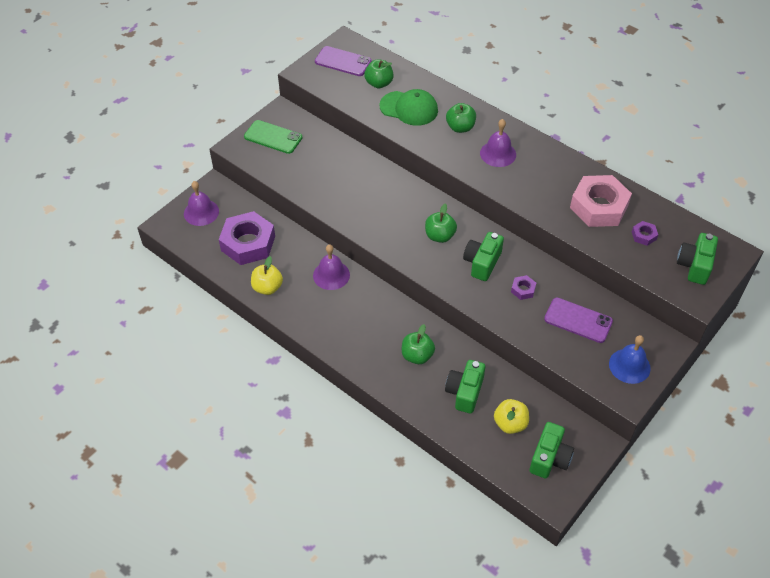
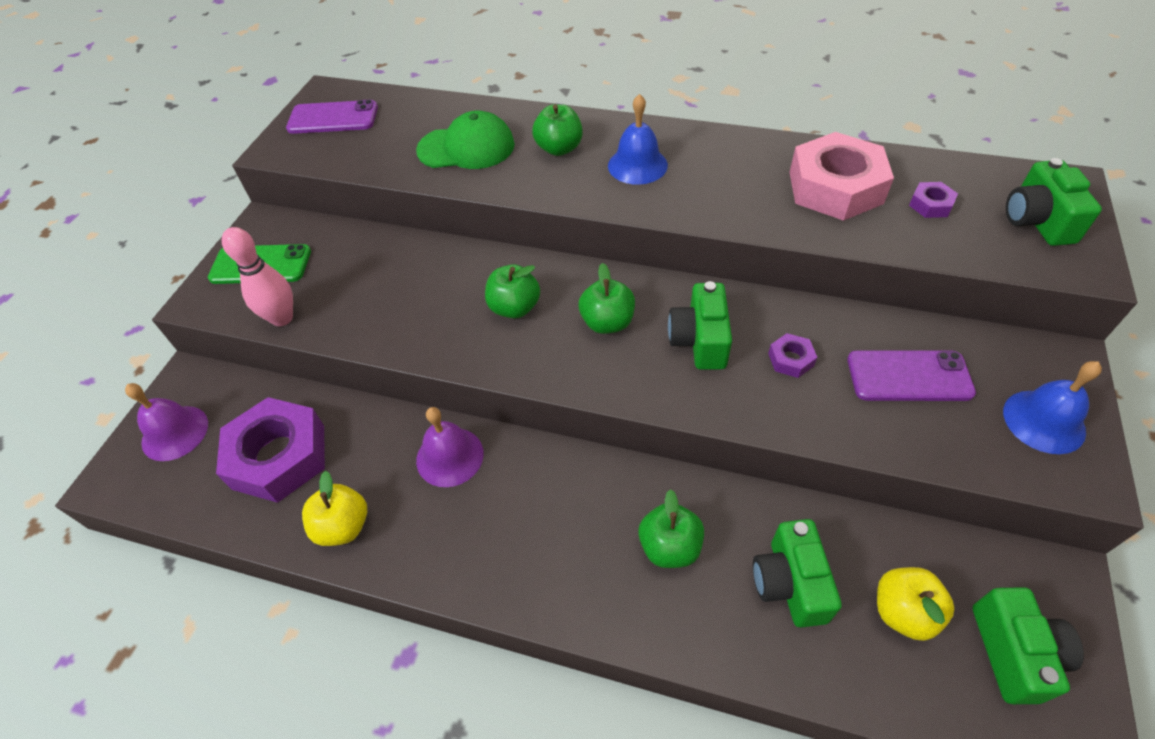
camera: 20 degrees left, 0 degrees up
(274, 172) = (282, 318): none -> pink bowling pin
(379, 83) = (403, 129): green apple -> green apple (514, 308)
(498, 154) = (637, 165): purple bell -> blue bell

